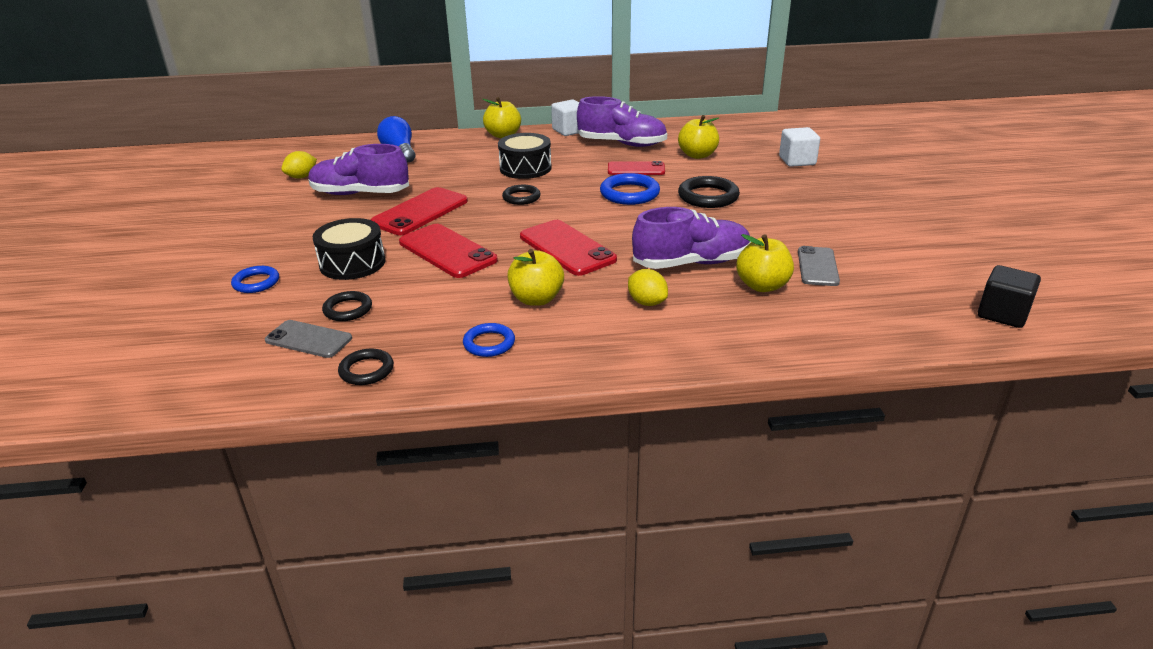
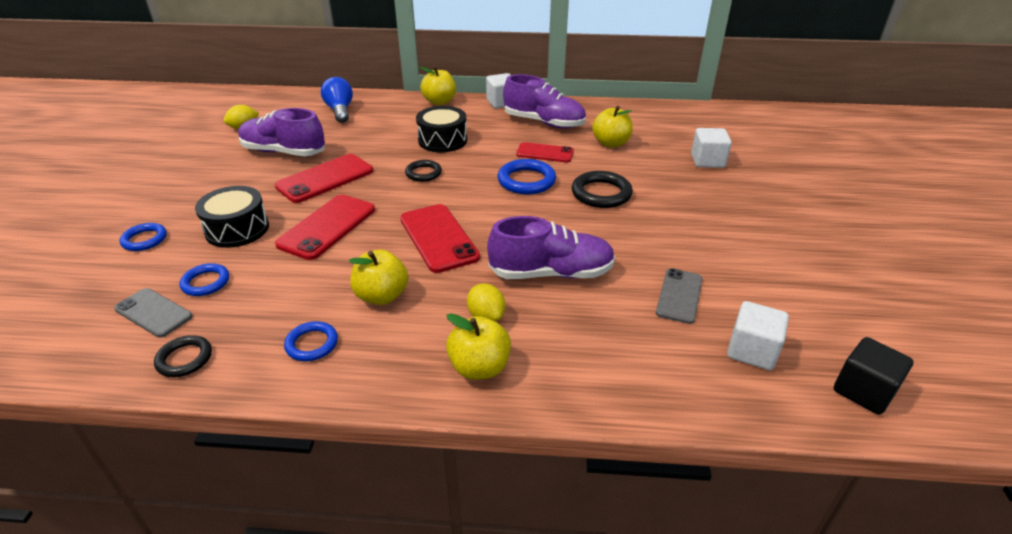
camera: 10 degrees right, 5 degrees up
(348, 309) = (206, 282): black ring -> blue ring
(447, 251) = (327, 227): red phone -> red phone turned 60 degrees clockwise
(762, 286) = (612, 312): yellow apple -> yellow apple (479, 367)
(898, 298) = (752, 351): none -> white cube

